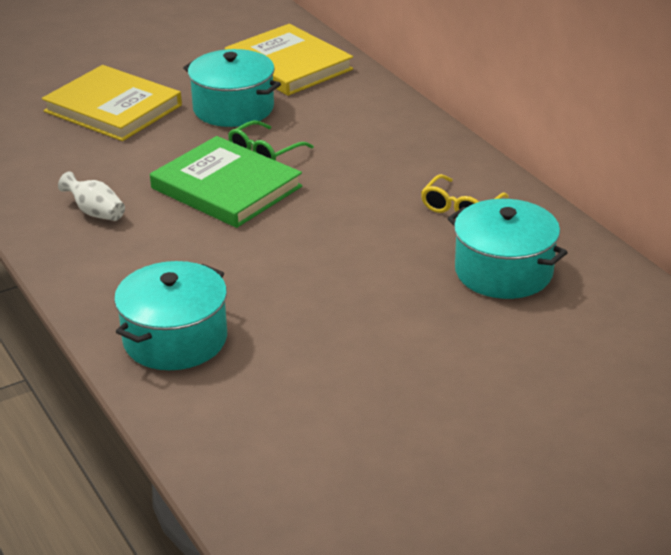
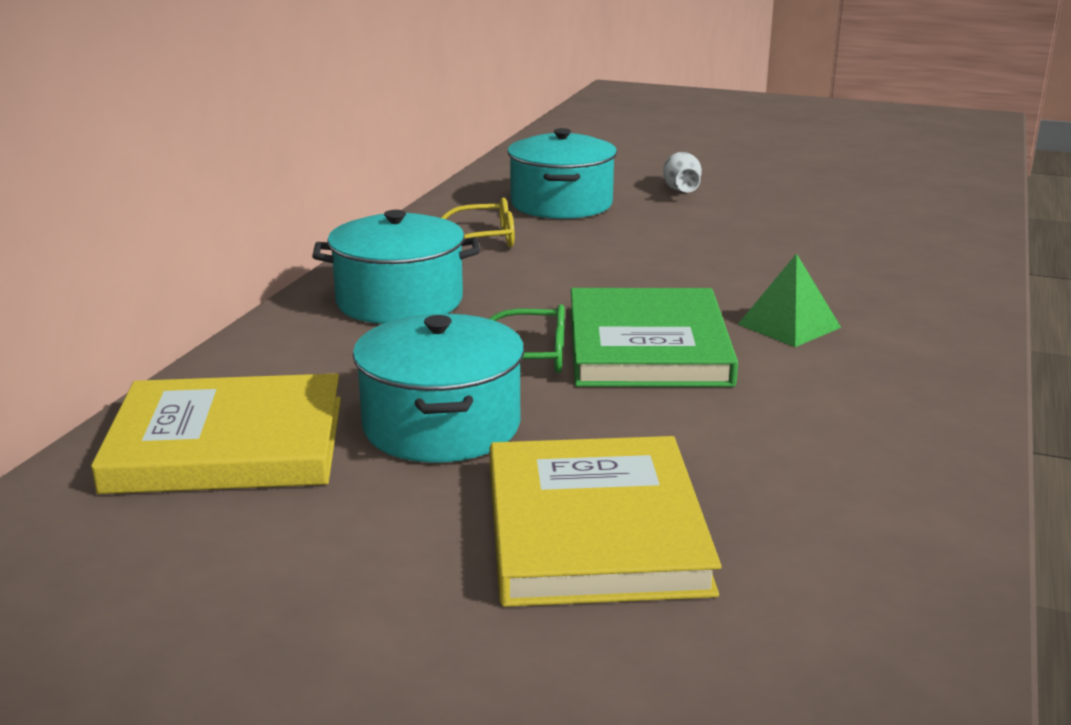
camera: 130 degrees left, 10 degrees down
(95, 212) = (847, 395): white vase -> white vase (681, 190)
(175, 339) = (908, 271): turquoise pot -> turquoise pot (399, 301)
(181, 242) = (789, 325): none -> green pyramid
(288, 65) = (227, 444): yellow book -> yellow book turned 75 degrees clockwise

